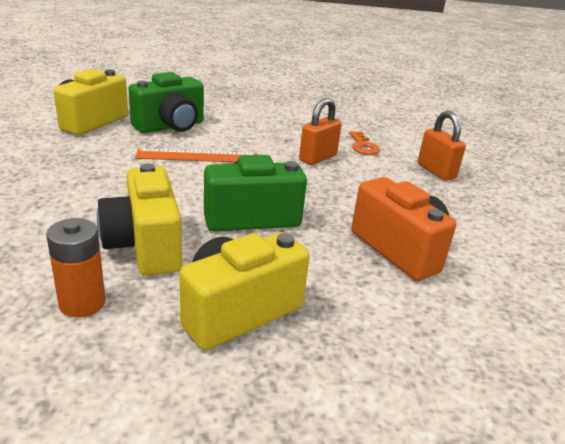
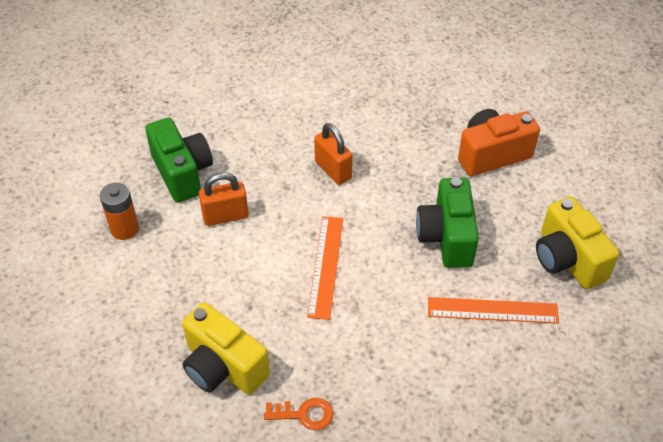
camera: 75 degrees left, 20 degrees up
(82, 303) = (564, 346): orange battery -> orange battery (124, 229)
(145, 246) = (492, 310): yellow camera -> orange ruler
(170, 126) = (244, 286): green camera -> green camera (182, 173)
(363, 146) = (306, 128): orange key -> orange key (304, 414)
(436, 171) = (363, 92): orange padlock -> orange padlock (225, 216)

